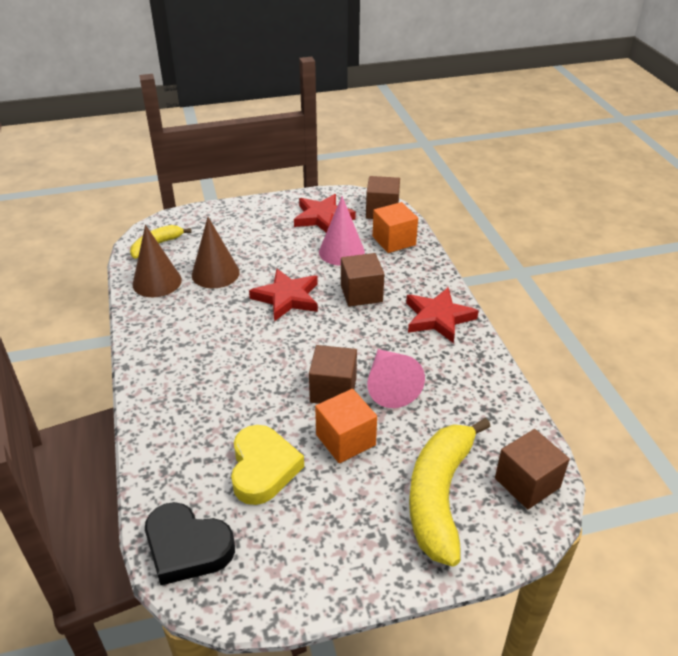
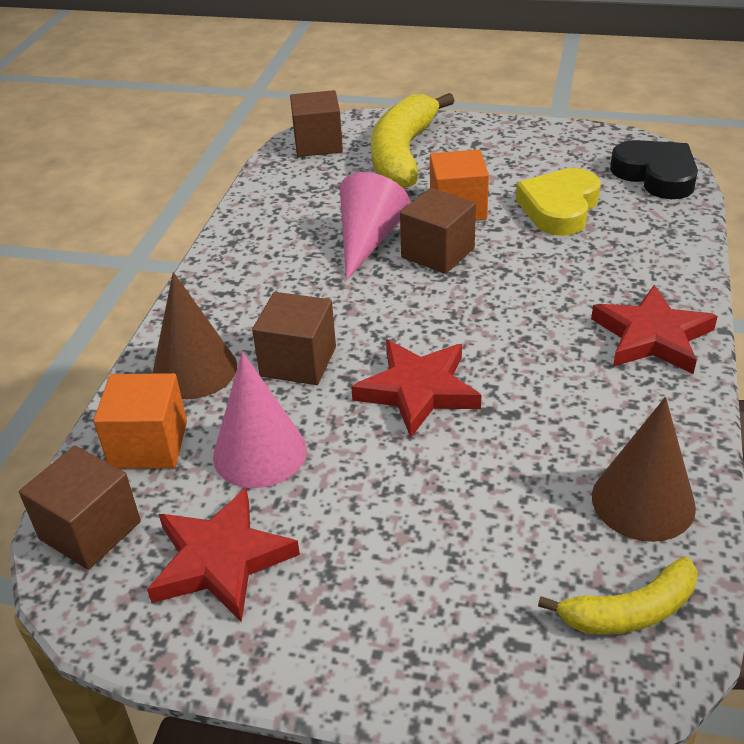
camera: 150 degrees left, 0 degrees up
(215, 273) = (520, 483): brown cone -> brown cone (194, 370)
(438, 318) = (230, 295): red star -> red star (652, 336)
(439, 495) = (402, 154): yellow banana -> yellow banana turned 150 degrees clockwise

